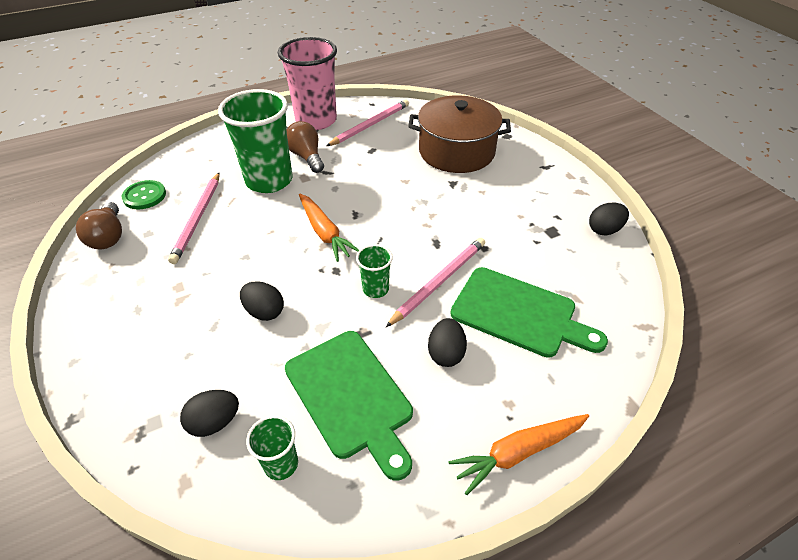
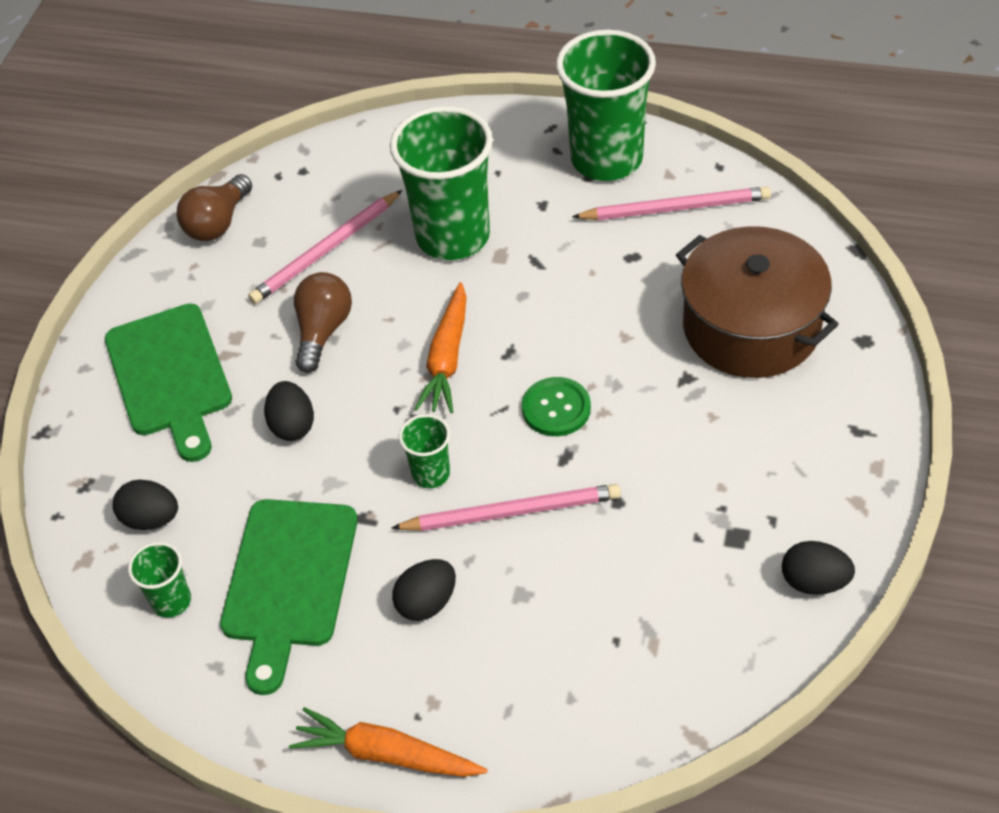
camera: 45 degrees right, 5 degrees up
(144, 196) = (295, 181): green button -> green button (556, 408)
(307, 157) = (534, 221): brown light bulb -> brown light bulb (323, 331)
(316, 120) = (606, 159): pink cup -> green cup
(519, 313) = (559, 615): green cutting board -> green cutting board (170, 376)

